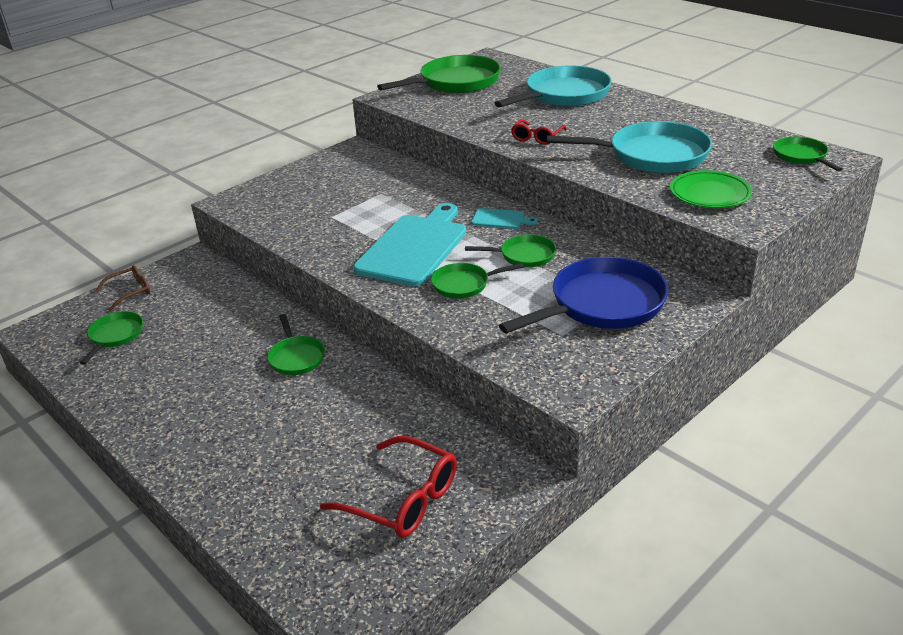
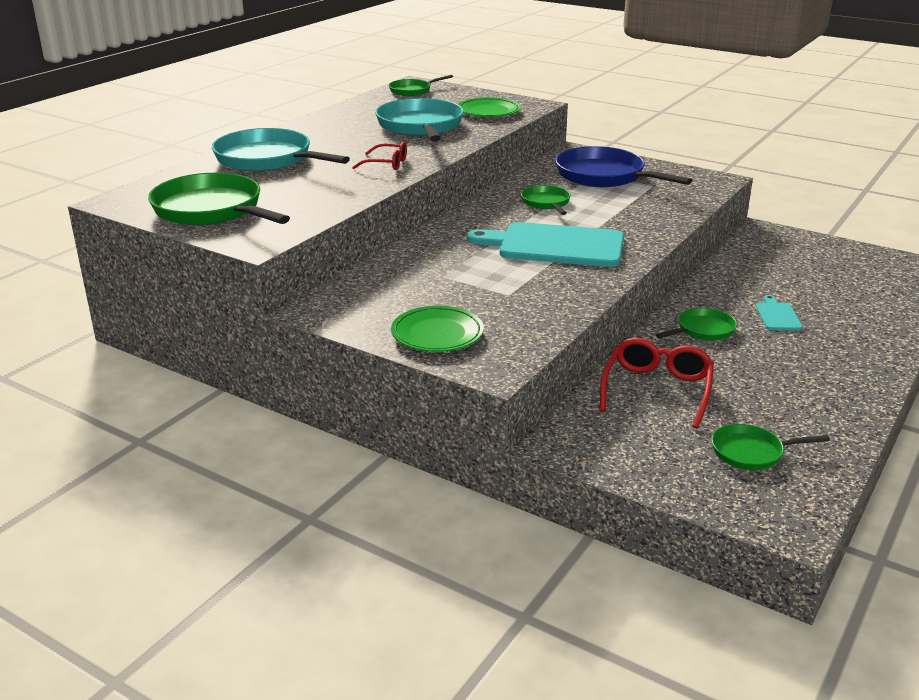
camera: 105 degrees left, 5 degrees down
(130, 292) = (659, 473): brown glasses -> none
(290, 186) = (437, 334): none -> green plate
(402, 499) = (820, 263): red glasses -> red glasses (657, 390)
(464, 284) = (607, 220): green pan -> none
(500, 219) = (483, 216): turquoise cutting board -> turquoise cutting board (777, 315)

